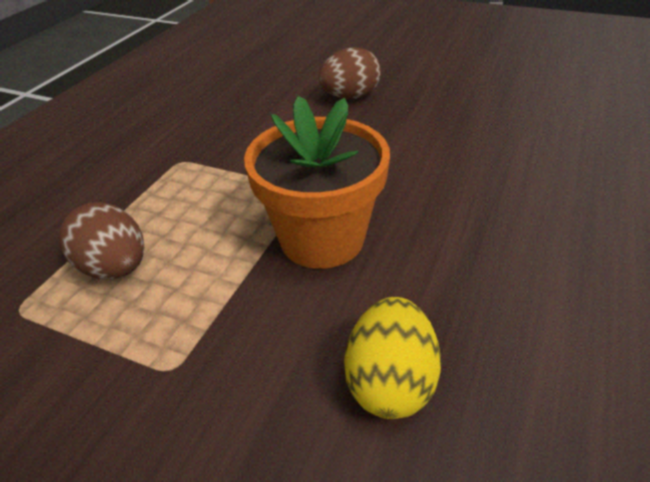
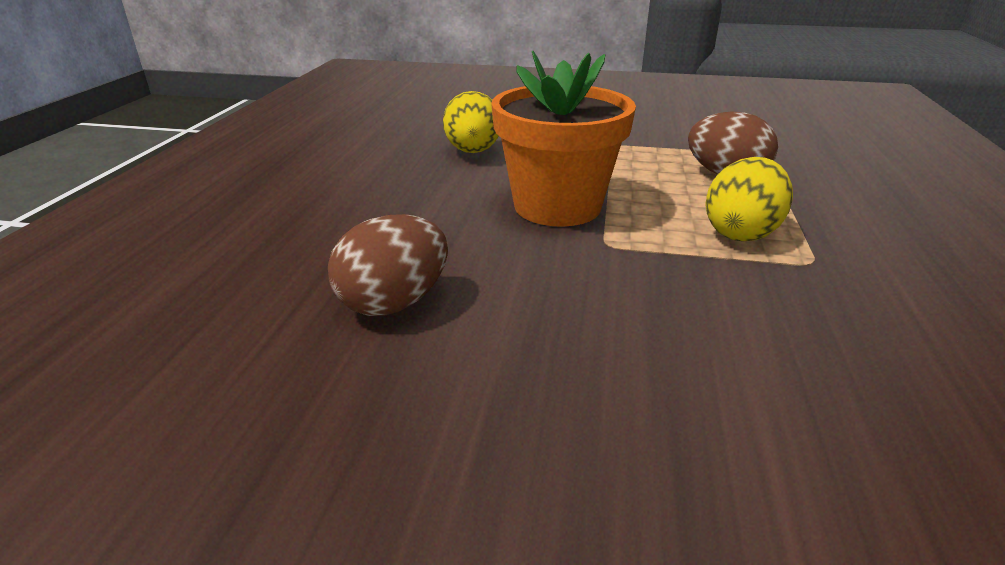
camera: 165 degrees right, 10 degrees down
(195, 190) = (741, 233): none -> yellow egg
(350, 97) = (648, 438): brown egg -> brown egg (394, 303)

